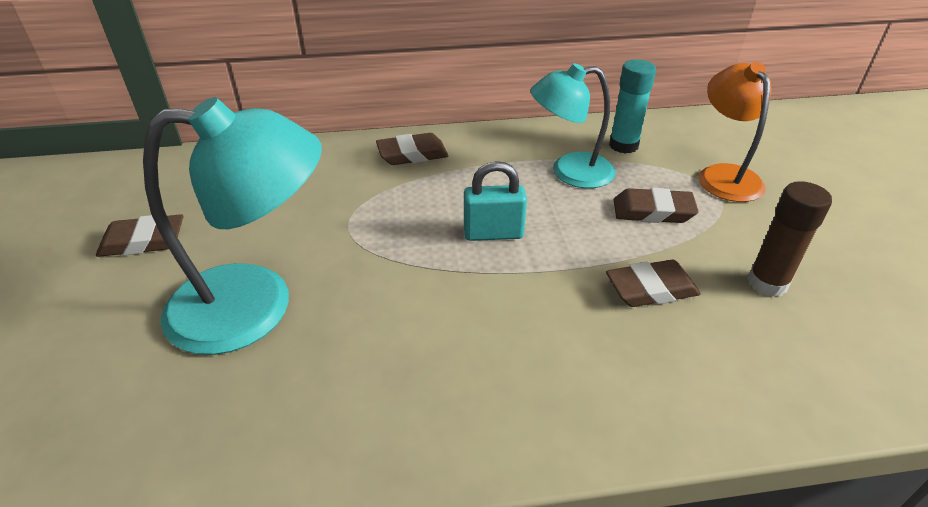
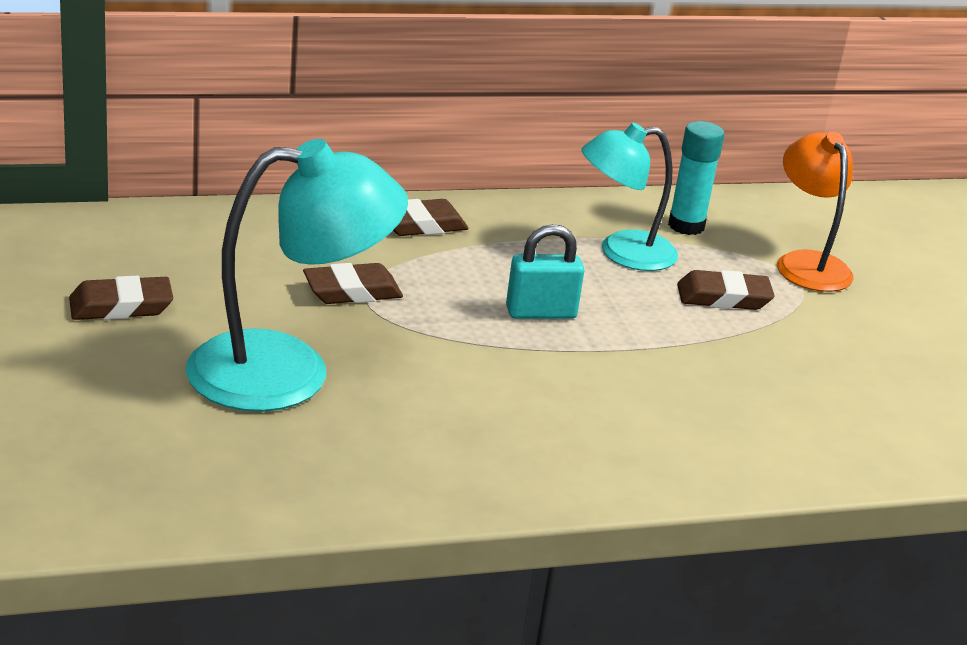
camera: 10 degrees left, 10 degrees down
(651, 289) = (722, 369): brown eraser -> brown eraser (352, 291)
(767, 283) = (846, 368): brown glue stick -> none

